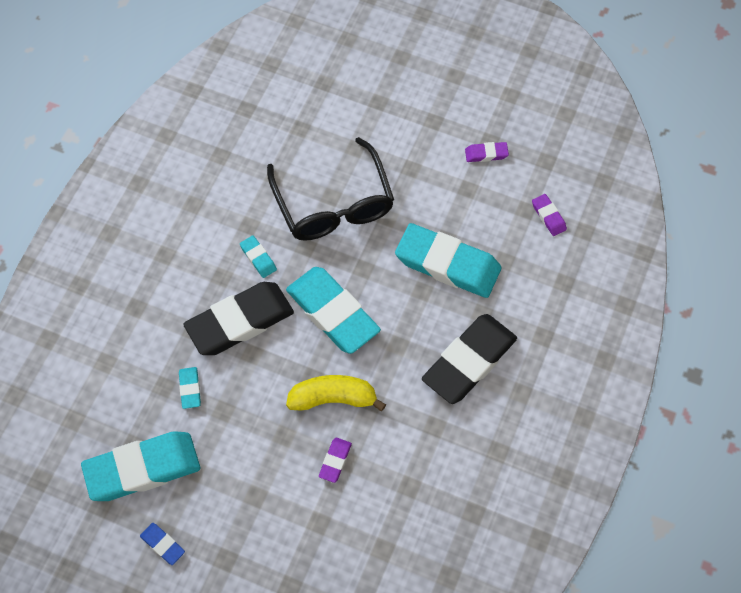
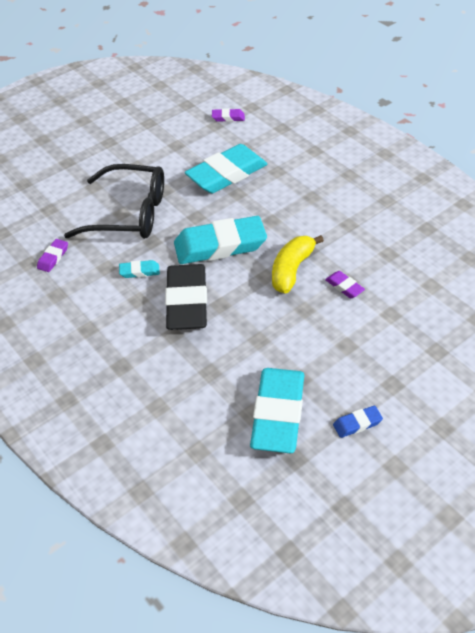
camera: 60 degrees left, 15 degrees down
(190, 389) = (224, 355): turquoise eraser -> none
(469, 361) = (309, 190): black eraser -> none
(486, 154) = (157, 127): purple eraser -> purple eraser (53, 257)

